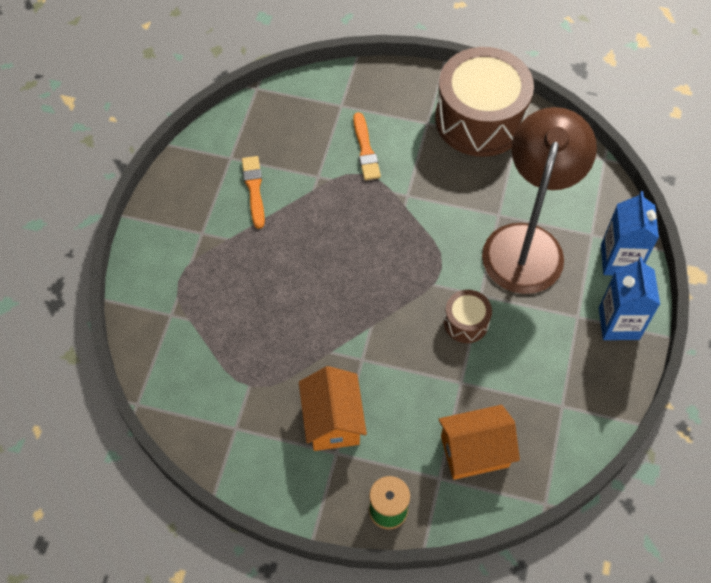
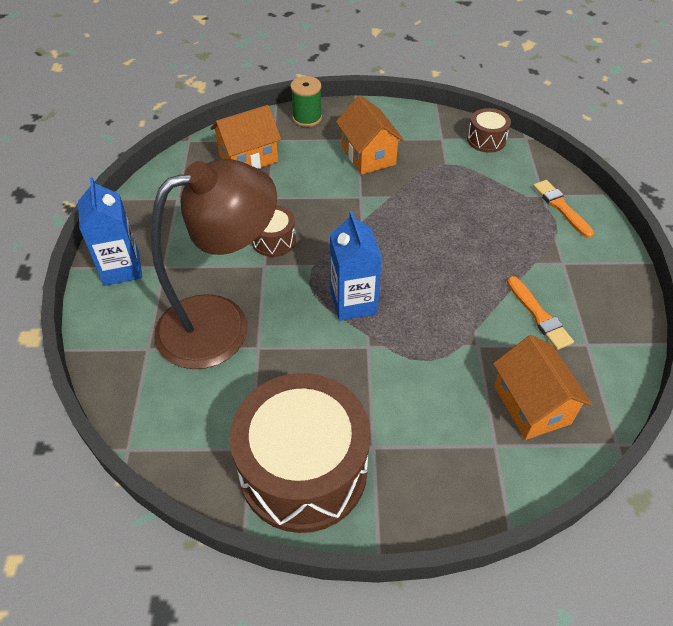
camera: 165 degrees right, 10 degrees down
(184, 412) = (486, 140): none -> brown drum
(301, 124) = (531, 404): none -> orange house
(365, 150) = (437, 390): orange brush -> orange brush (561, 207)
(527, 243) = (221, 324): brown lamp -> brown lamp turned 120 degrees counterclockwise
(619, 260) = (116, 327): blue carton -> blue carton (353, 302)

